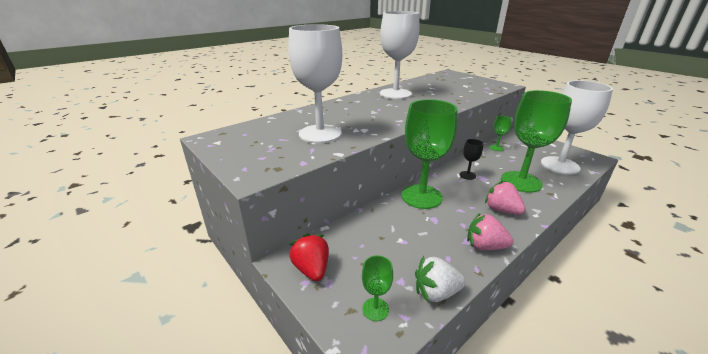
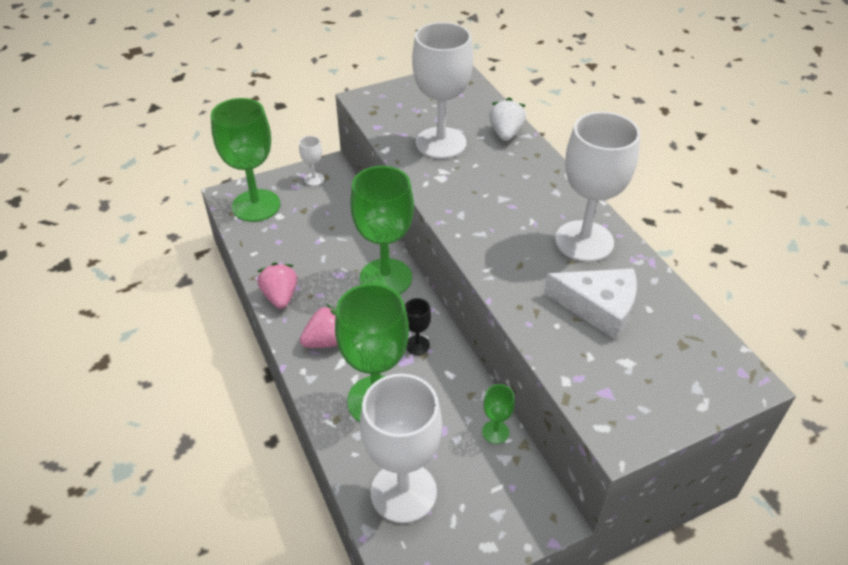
camera: 105 degrees right, 15 degrees up
(312, 269) = (314, 179): red strawberry -> white goblet
(375, 309) = (256, 205): green goblet -> green goblet, size x2.31
(436, 292) = (250, 242): white strawberry -> white strawberry (506, 134)
(439, 90) = (598, 307): none -> white cheese
(485, 246) = (280, 296): pink strawberry -> pink strawberry turned 45 degrees counterclockwise

